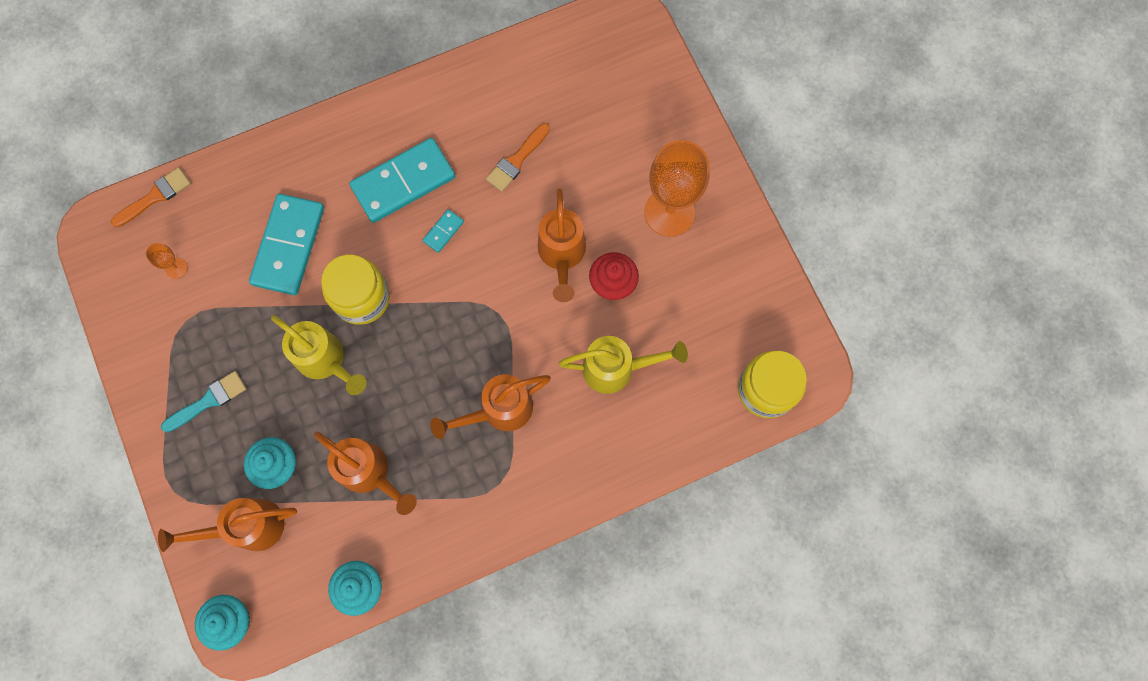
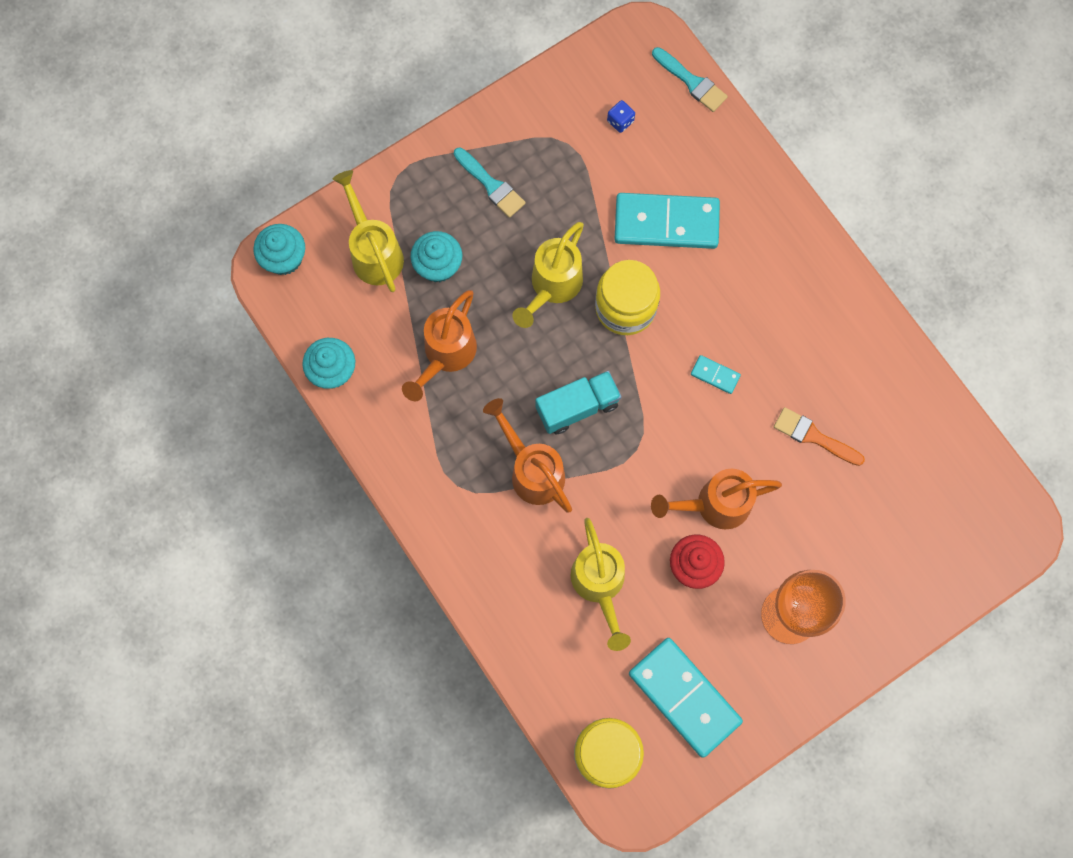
camera: 80 degrees right, 0 degrees up
(155, 196) = (691, 82): orange brush -> turquoise brush
(176, 268) = (620, 121): orange goblet -> blue dice
(248, 527) = (374, 252): orange watering can -> yellow watering can
(403, 182) = (762, 322): turquoise domino -> turquoise domino (684, 697)
(447, 358) = (577, 407): none -> turquoise truck

